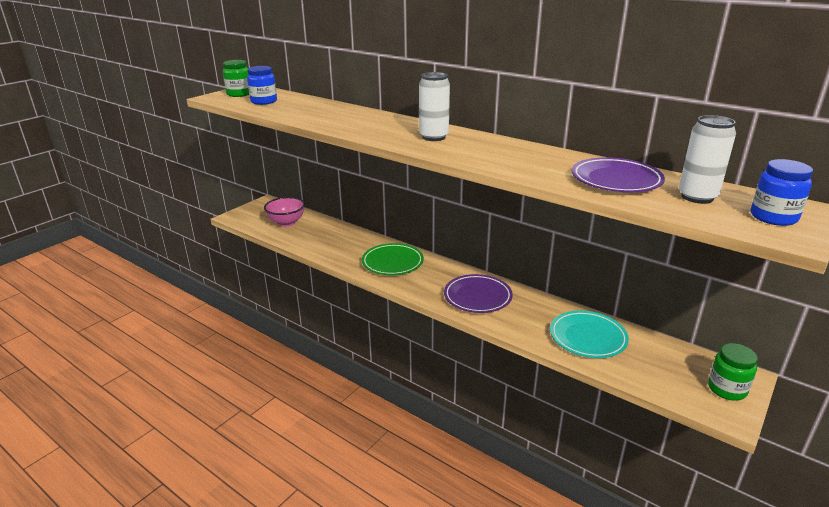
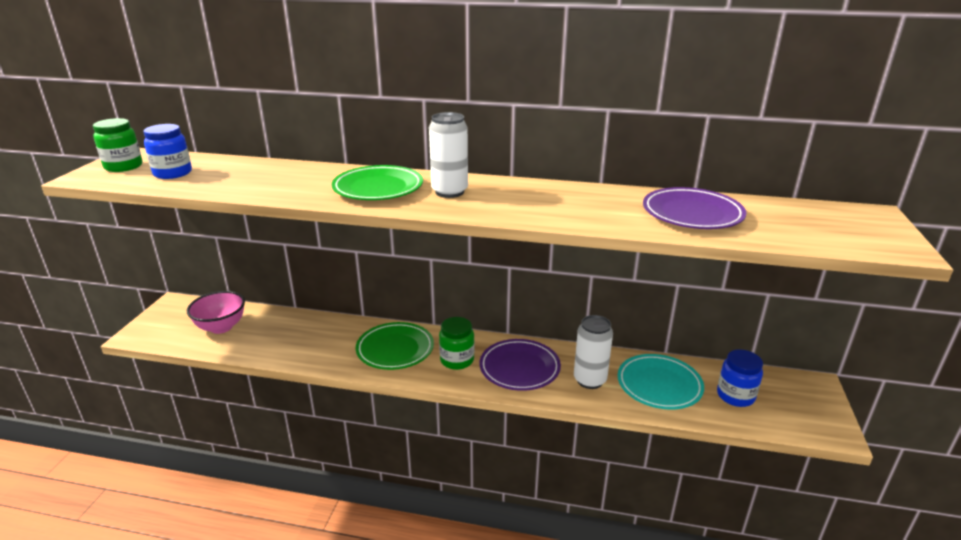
camera: 25 degrees left, 0 degrees up
(385, 128) = (378, 188): none -> green plate
(697, 197) = (781, 219): white can -> white can (589, 380)
(727, 389) = (811, 404): green jar -> green jar (457, 360)
(773, 217) = (863, 229): blue jar -> blue jar (735, 396)

